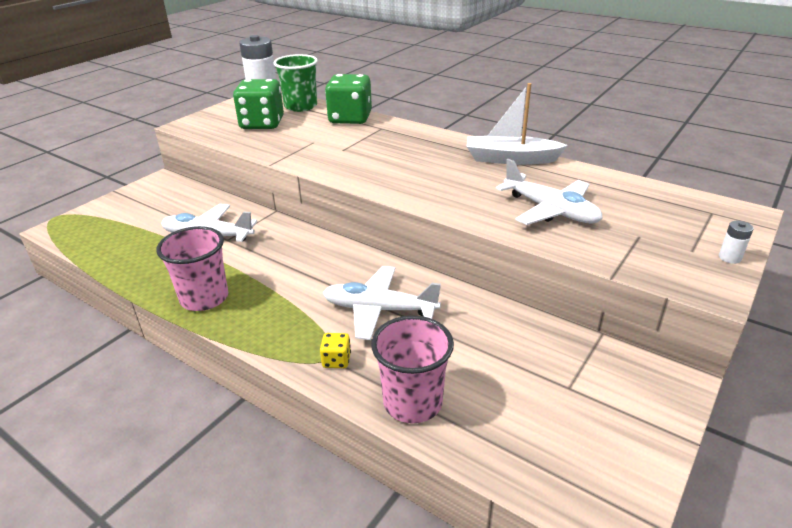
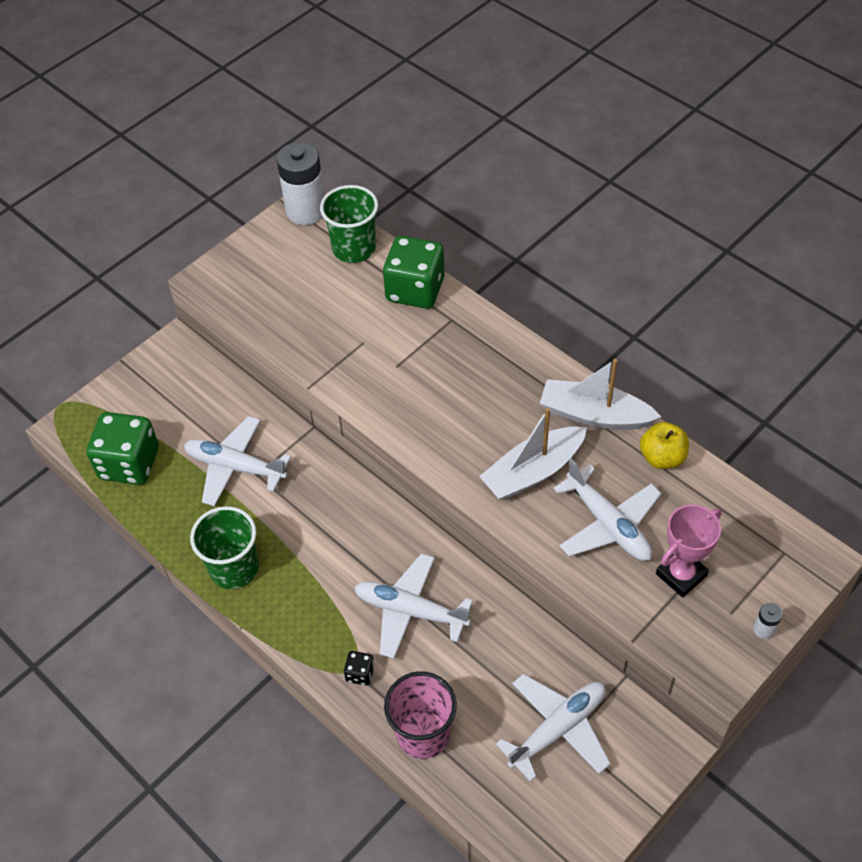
camera: 10 degrees right, 20 degrees up
(204, 298) = (234, 568): pink cup -> green cup
(262, 124) = (302, 289): green dice -> green dice (129, 463)
(336, 360) = (360, 673): yellow dice -> black dice
(472, 189) = (533, 471): none -> white boat
(554, 381) = (558, 729): none -> white plane
(576, 174) = (662, 457): none -> yellow apple
(631, 232) = (681, 575): none -> pink trophy

